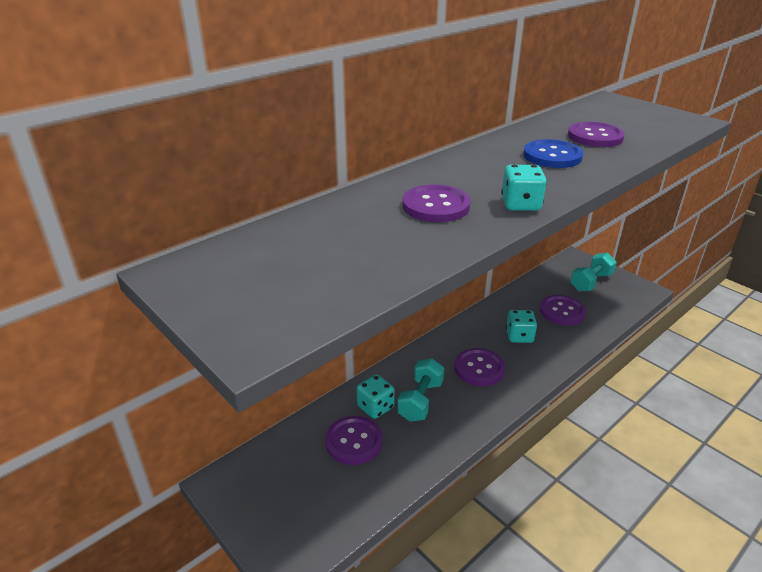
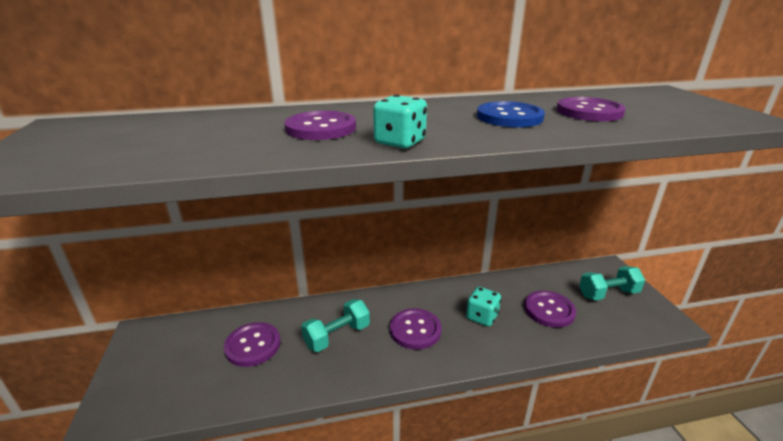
camera: 30 degrees right, 5 degrees down
(375, 407) = (297, 326): turquoise dice -> none

